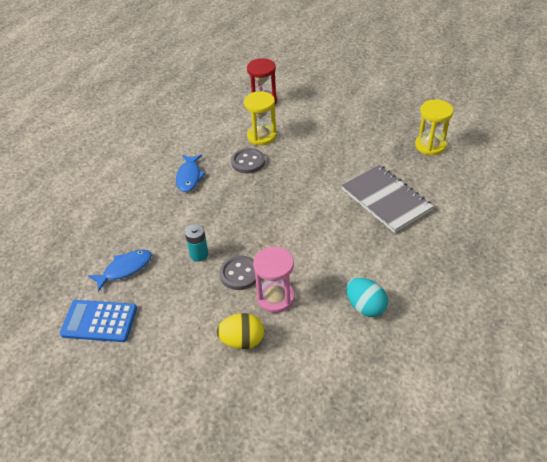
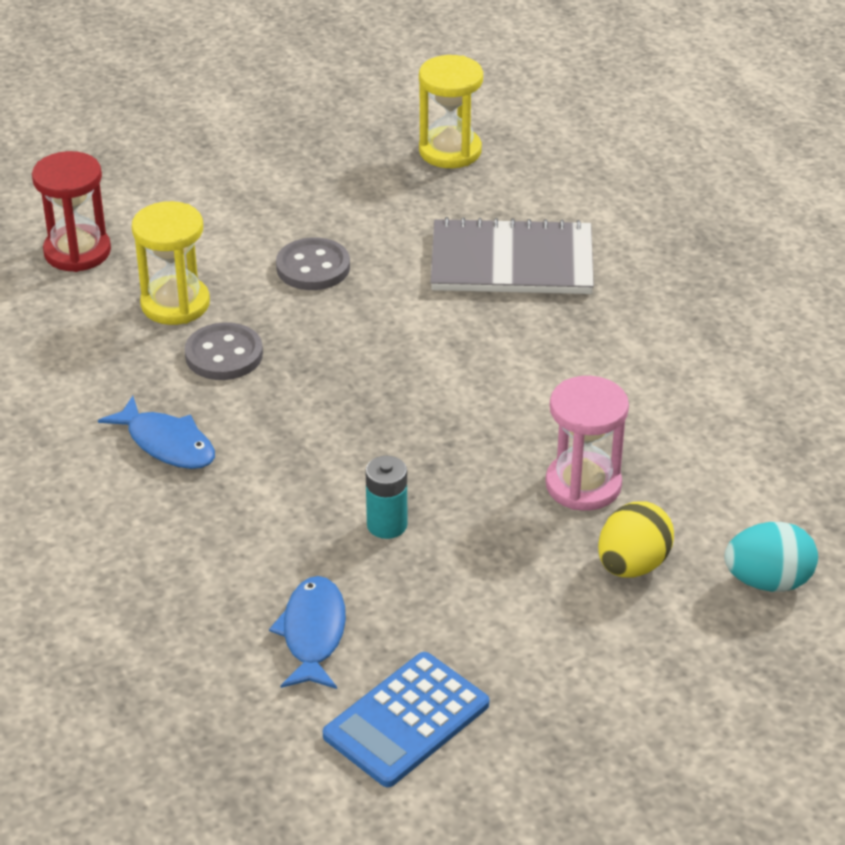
camera: 55 degrees left, 5 degrees down
(239, 274) = (488, 499): grey button -> grey button (313, 267)
(365, 307) = (701, 404): turquoise egg -> turquoise egg (768, 581)

